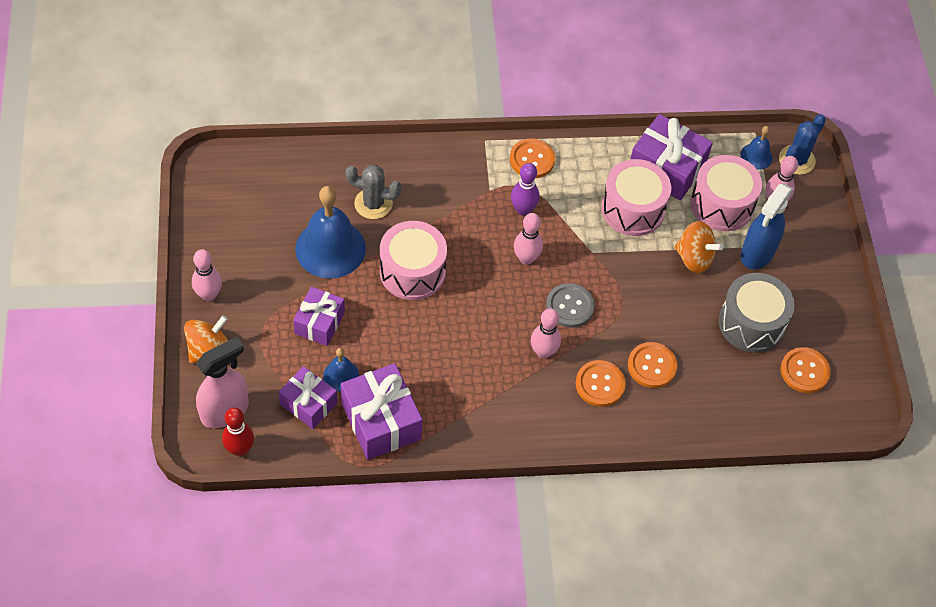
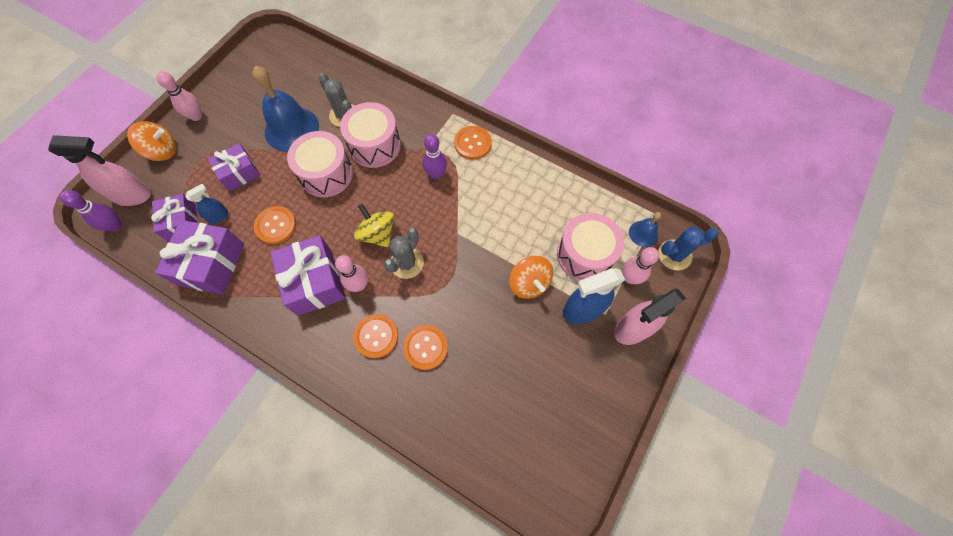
camera: 40 degrees right, 10 degrees up
(240, 449) = (116, 226): red bowling pin -> purple bowling pin
(341, 375) = (218, 216): blue bell -> blue spray bottle
(518, 297) = (378, 234): none -> yellow spinning top
(526, 258) = (408, 210): pink bowling pin -> none
(570, 306) = (407, 263): grey button -> grey cactus
(633, 209) = (514, 219): pink drum -> pink drum (375, 145)
(666, 169) = (564, 203): purple gift -> purple gift (315, 282)
(751, 323) = (531, 364): grey drum -> none
(804, 371) = (542, 434): orange button -> orange button (276, 226)
(810, 243) = (632, 328): none -> pink spray bottle

